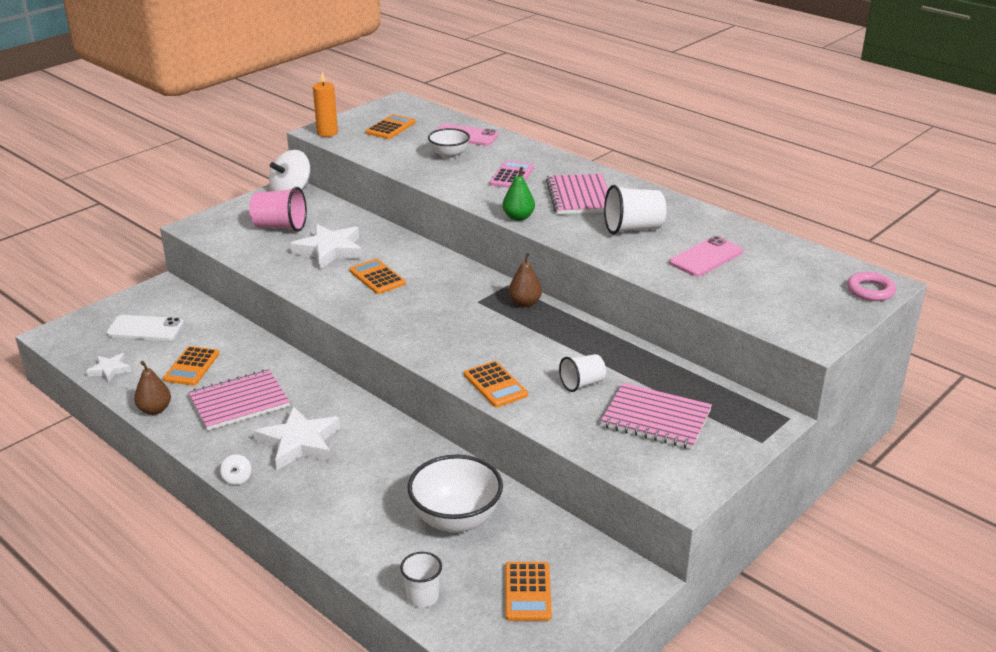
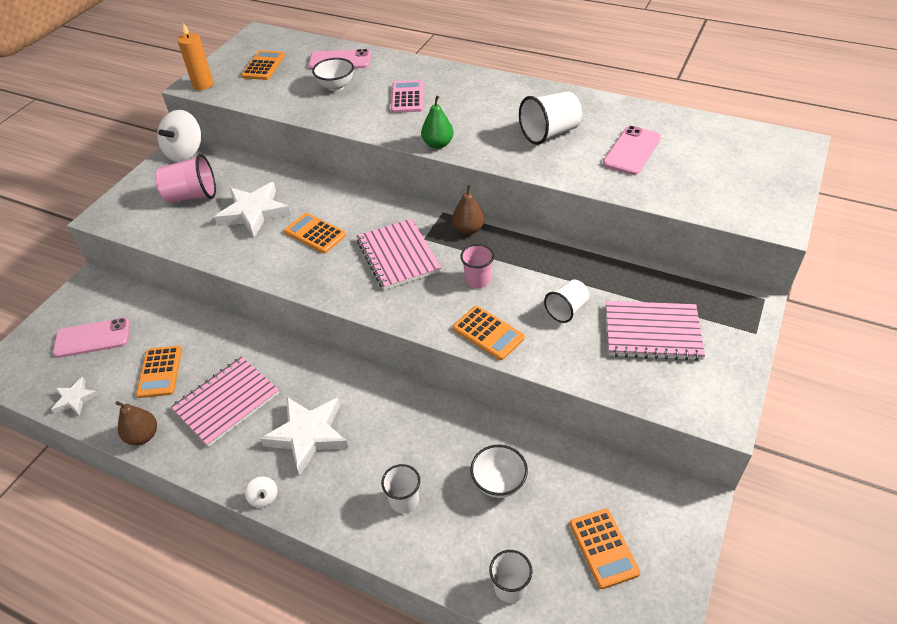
camera: 15 degrees left, 15 degrees up
(145, 328) = (92, 338): white phone -> pink phone
(361, 511) = (404, 500): none -> white cup
(456, 520) = (498, 483): white bowl -> white bowl, size x0.61
(510, 343) = (477, 280): none -> pink cup
(579, 196) = (482, 107): pink notebook -> pink notebook (398, 255)
(870, 290) = (791, 154): pink ring -> none

